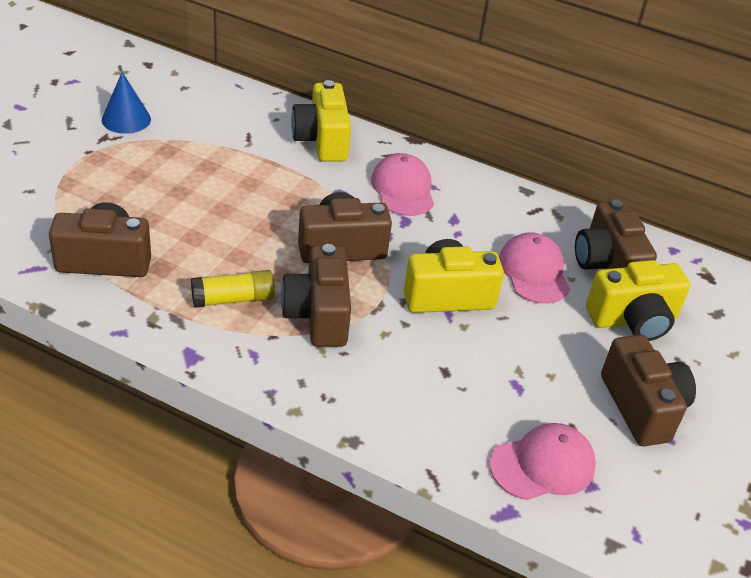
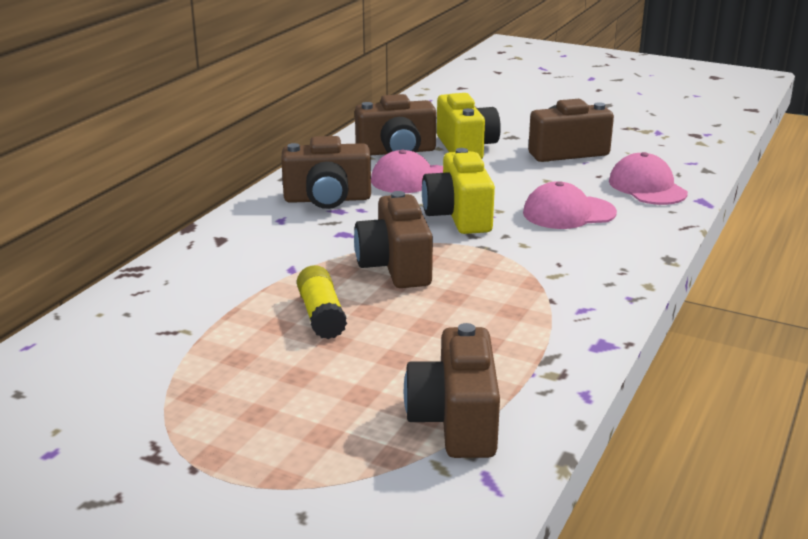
camera: 85 degrees left, 15 degrees down
(126, 119) = (103, 440): blue cone -> none
(233, 299) = (502, 325): yellow glue stick -> yellow glue stick (321, 315)
(318, 315) = (509, 277): brown camera -> brown camera (327, 199)
(322, 140) = (184, 281): yellow camera -> none
(403, 189) = (286, 234): pink cap -> pink cap (568, 213)

